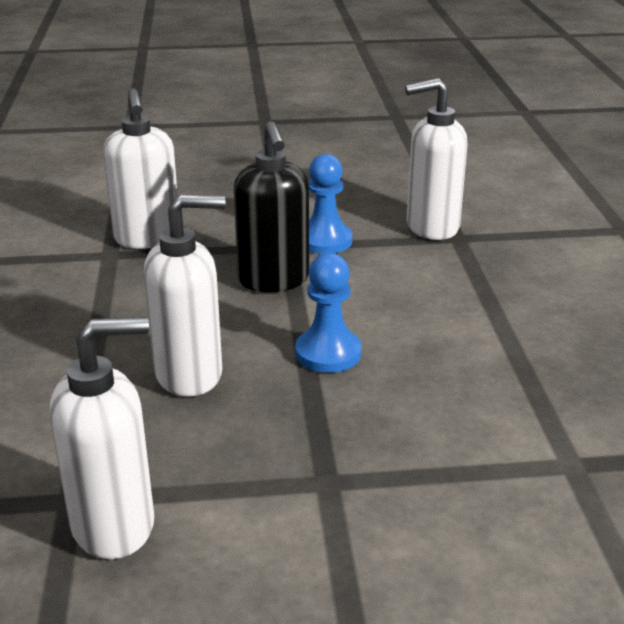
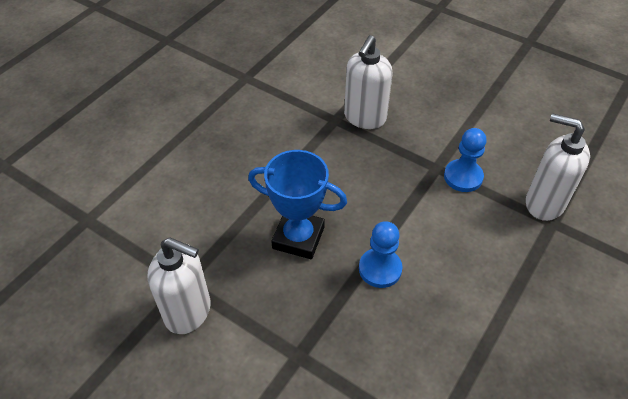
camera: 40 degrees right, 20 degrees up
(190, 374) = (298, 238): white soap dispenser -> blue trophy
(273, 280) = (402, 193): black soap dispenser -> none

